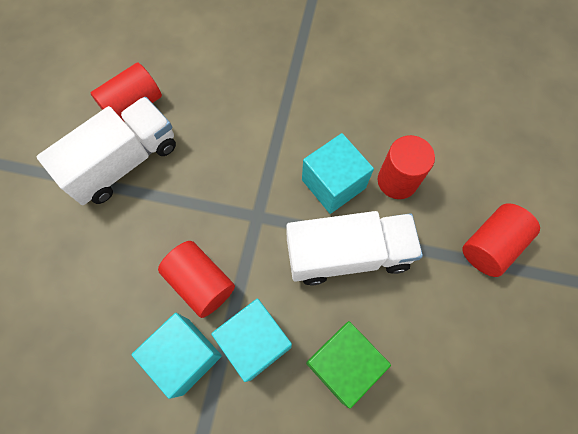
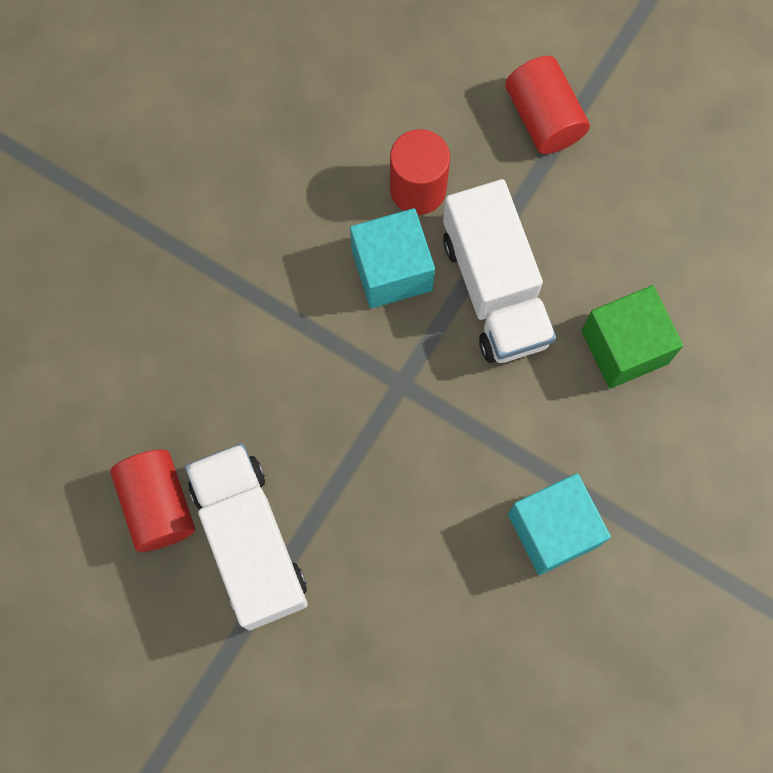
camera: 70 degrees left, 5 degrees up
(201, 283) = (466, 484): red cylinder -> none
(255, 342) = (565, 440): turquoise cube -> none
(348, 255) = (495, 289): white truck -> white truck turned 150 degrees clockwise

